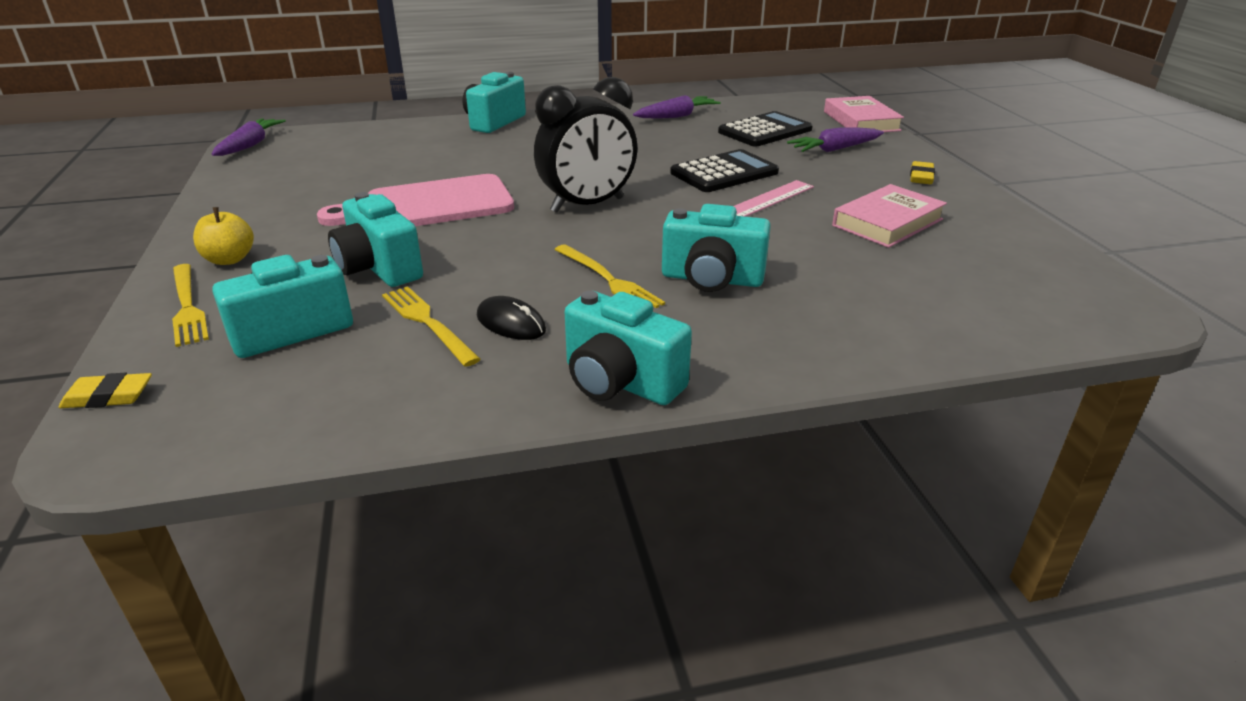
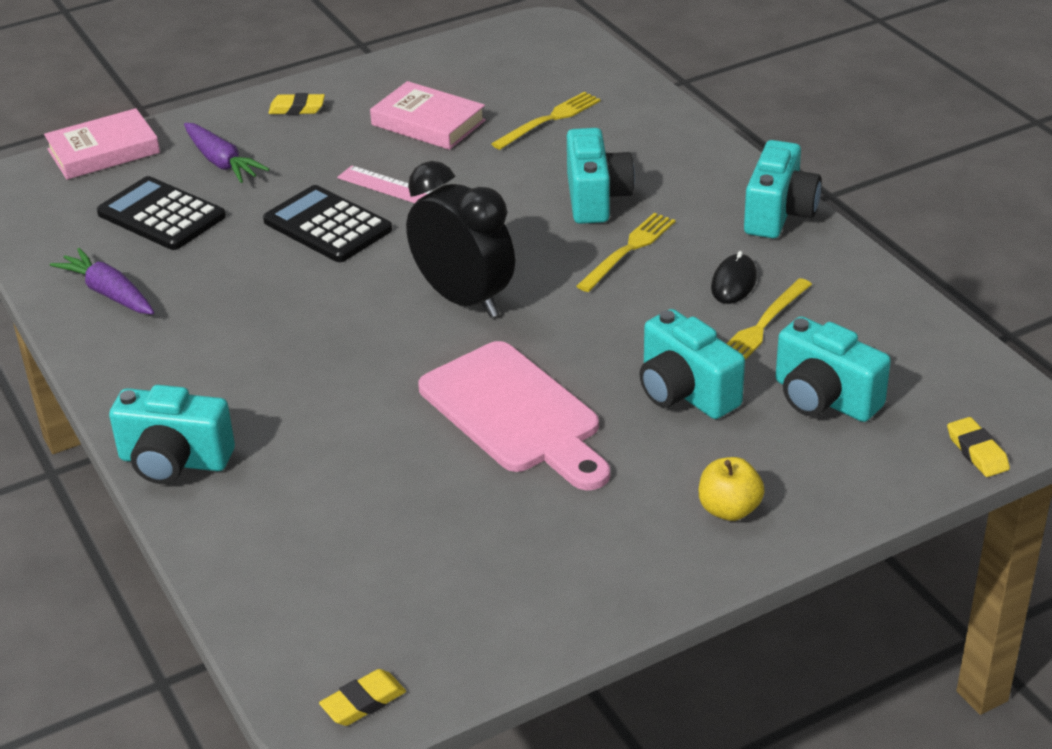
camera: 105 degrees left, 5 degrees up
(187, 306) = (832, 486): yellow fork -> yellow fork (549, 120)
(250, 145) = (363, 702): purple carrot -> yellow eraser
(379, 268) = (685, 392): turquoise camera -> turquoise camera turned 105 degrees clockwise

